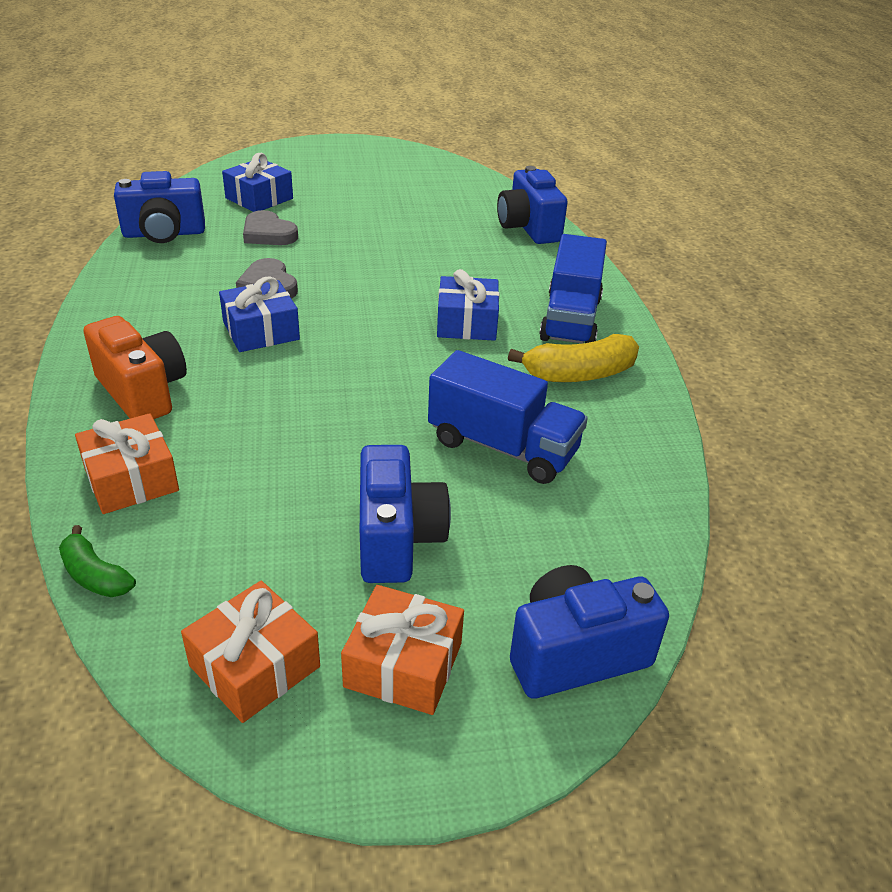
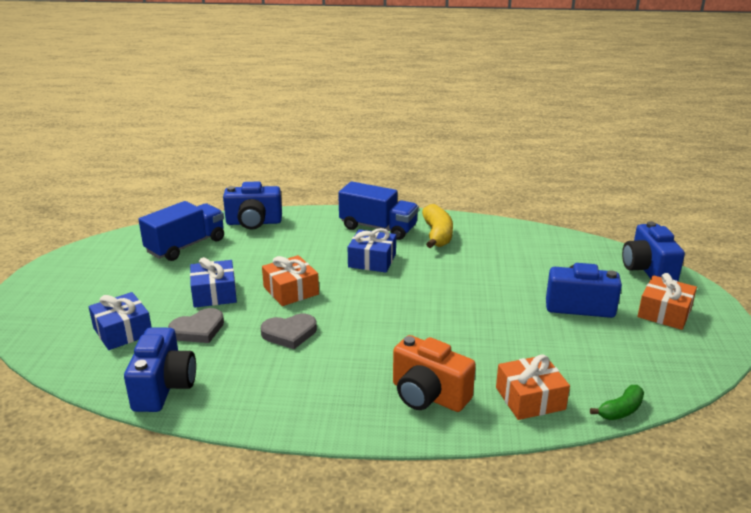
camera: 75 degrees left, 10 degrees down
(143, 392) = (428, 395): orange camera -> orange camera turned 120 degrees counterclockwise
(255, 666) = (675, 354): orange gift -> orange gift (291, 290)
(261, 331) = (357, 340): blue gift -> blue gift (214, 293)
(502, 447) = (502, 266): blue truck -> blue truck (186, 246)

